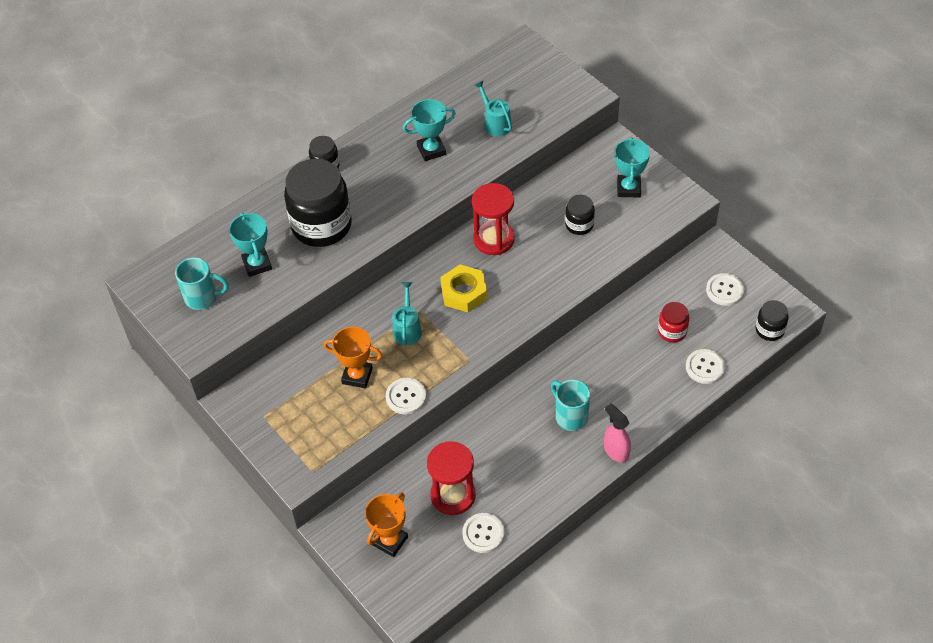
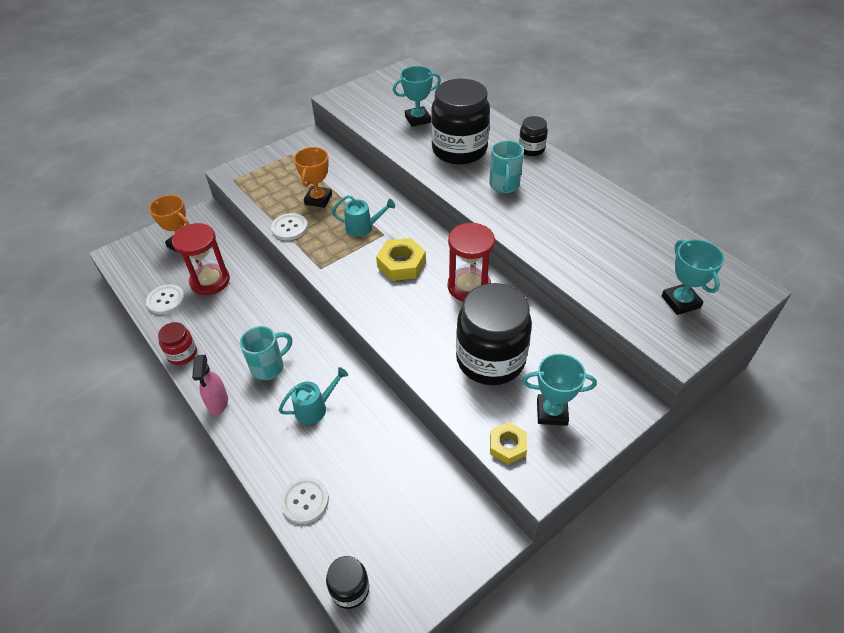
camera: 90 degrees right, 5 degrees down
(202, 298) = (386, 97): turquoise mug -> turquoise mug (504, 186)
(431, 150) = (561, 214): turquoise trophy -> turquoise trophy (680, 302)
(495, 123) = (609, 262): turquoise watering can -> turquoise watering can (315, 408)
(579, 225) = (490, 359): black jar -> black jar, size x2.09
(616, 451) = (218, 403): pink spray bottle -> pink spray bottle turned 120 degrees clockwise
(662, 216) = (507, 446): none -> yellow nut
(672, 331) = (361, 470): red jar -> red jar (182, 354)
(725, 290) = (419, 538): white button -> none

